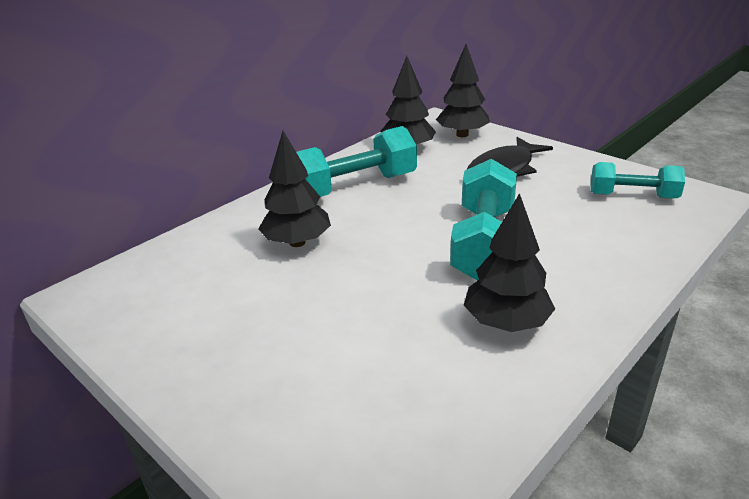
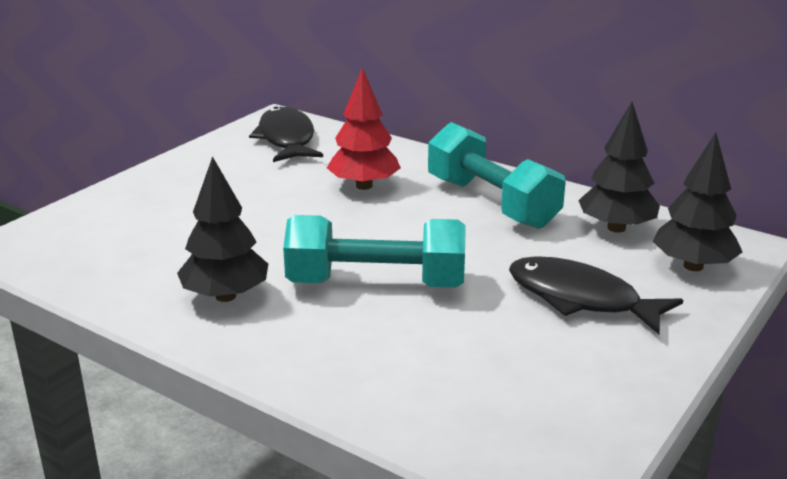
camera: 80 degrees right, 5 degrees down
(149, 287) = (286, 139): none -> black fish
(297, 242) = (364, 186): black tree -> red tree
(632, 196) = (534, 408): turquoise dumbbell -> none

